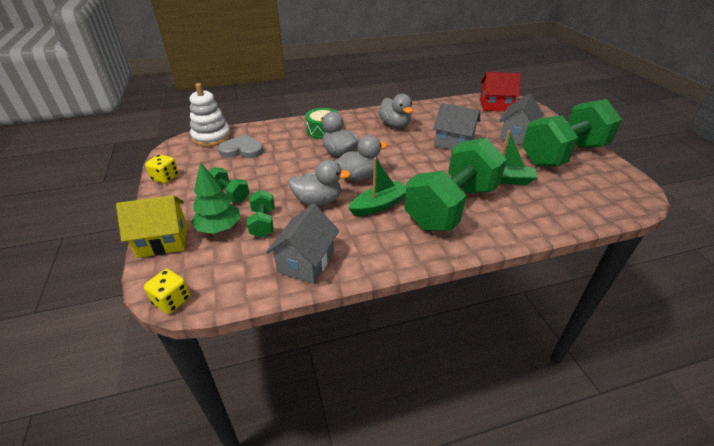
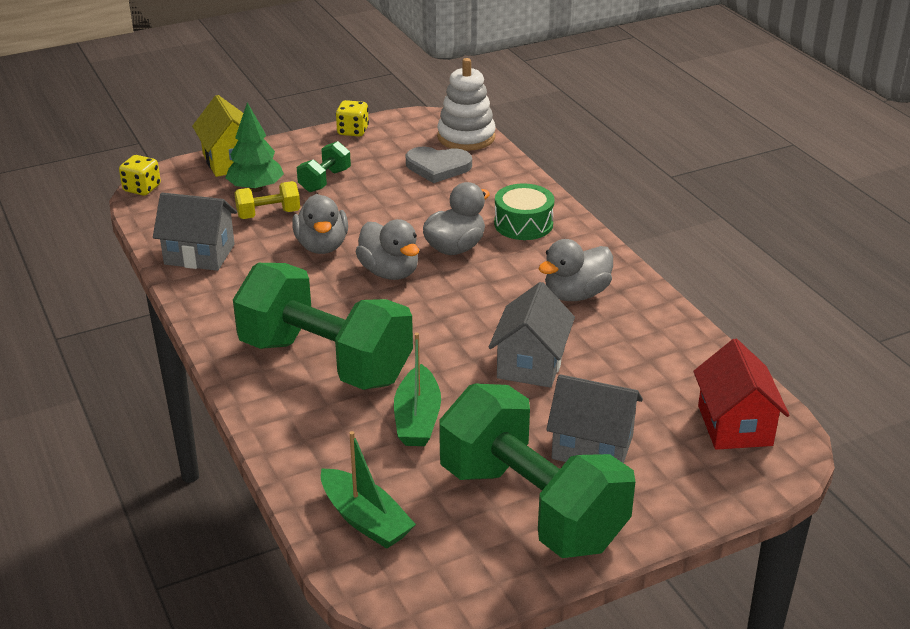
camera: 80 degrees right, 5 degrees down
(242, 150) = (438, 167): grey heart -> grey heart turned 105 degrees clockwise
(263, 223) = (268, 214): green dumbbell -> yellow dumbbell
(379, 205) = (319, 296): green boat -> green boat (365, 519)

